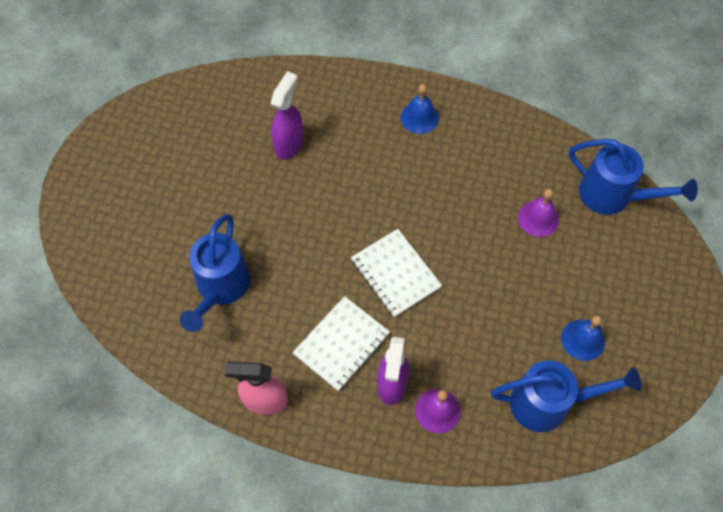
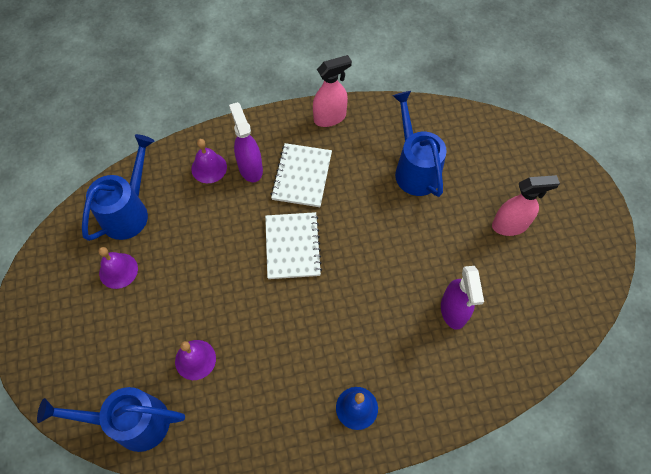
camera: 150 degrees right, 0 degrees up
(178, 186) = (510, 225): none -> pink spray bottle
(395, 273) = (292, 246): white notebook -> white notebook turned 60 degrees clockwise
(549, 403) = (129, 211): blue watering can -> blue watering can turned 150 degrees clockwise
(583, 340) = (118, 270): blue bell -> purple bell

